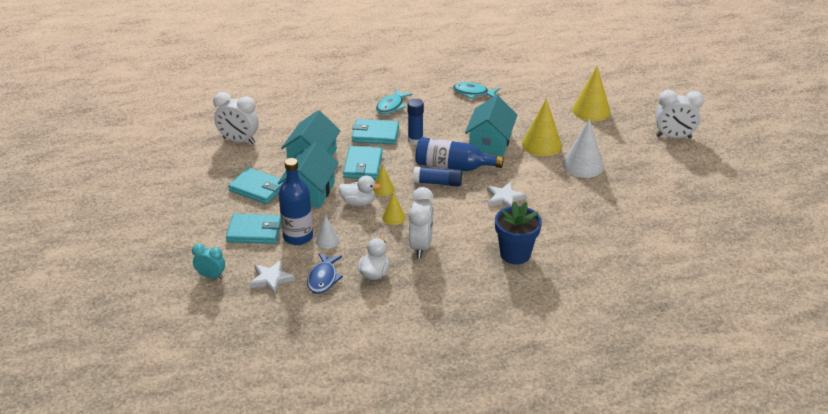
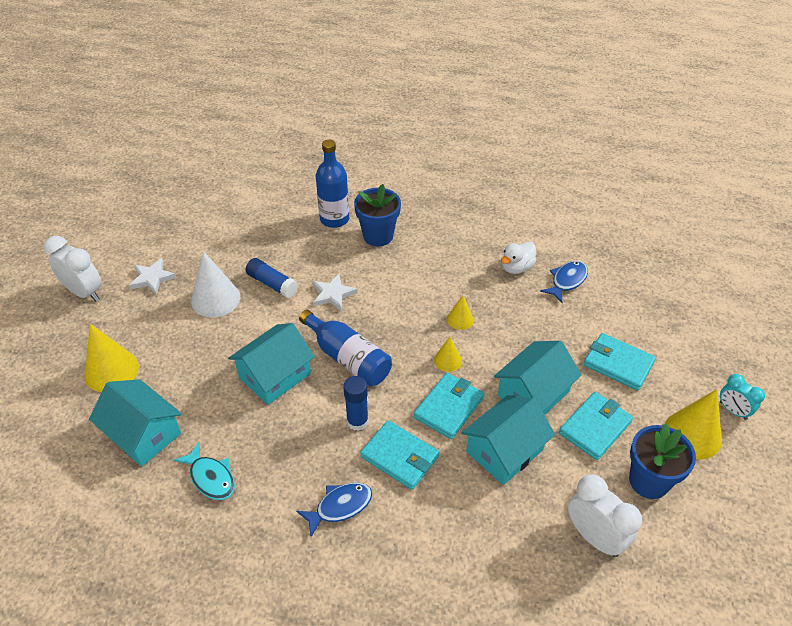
camera: 150 degrees left, 10 degrees up
(211, 276) = (679, 327): turquoise clock -> turquoise clock (733, 410)
(212, 174) = (649, 481): none -> blue flower pot
(258, 188) = (595, 427): turquoise wallet -> turquoise wallet turned 75 degrees clockwise
(271, 279) = (618, 300): white star -> white star (152, 278)
(298, 237) = (572, 337): blue bottle -> blue bottle (334, 219)
(327, 240) = (544, 320): white cone -> none
(358, 202) = (486, 354): white duck -> none
(391, 106) = (340, 507): turquoise fish -> blue fish
(421, 246) = (455, 277): white clock -> none
(437, 183) = (383, 343): blue glue stick -> blue glue stick (272, 284)
(532, 95) = (143, 434): none -> turquoise house
(541, 144) = (224, 345): yellow cone -> yellow cone (692, 434)

